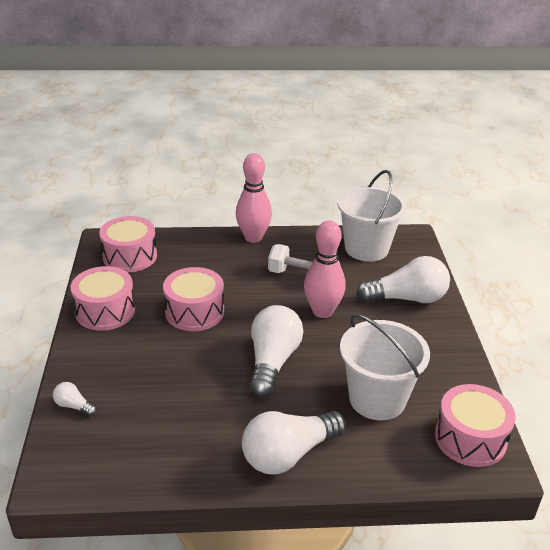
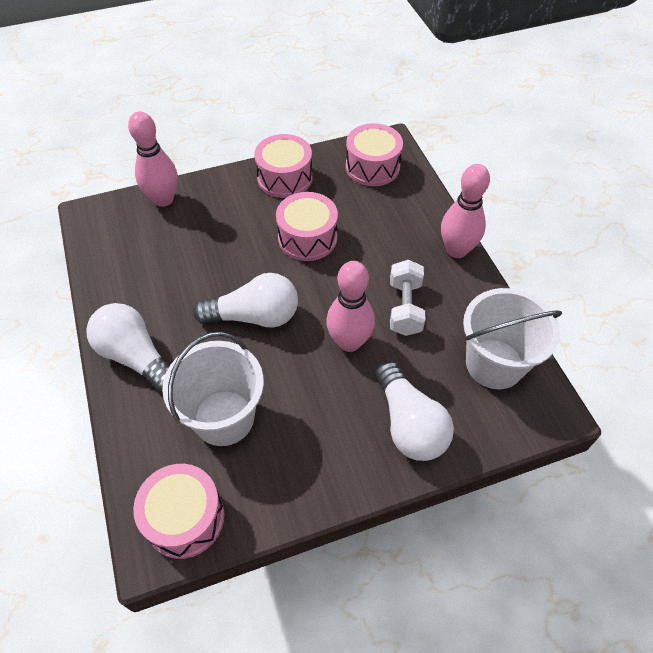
camera: 75 degrees right, 20 degrees up
(74, 406) = (163, 199): white light bulb -> pink bowling pin

